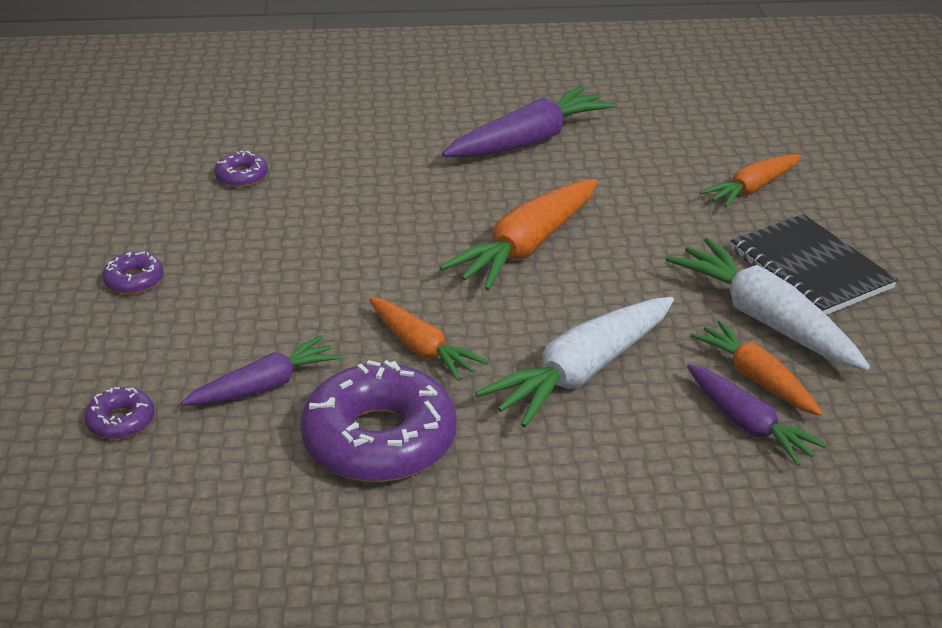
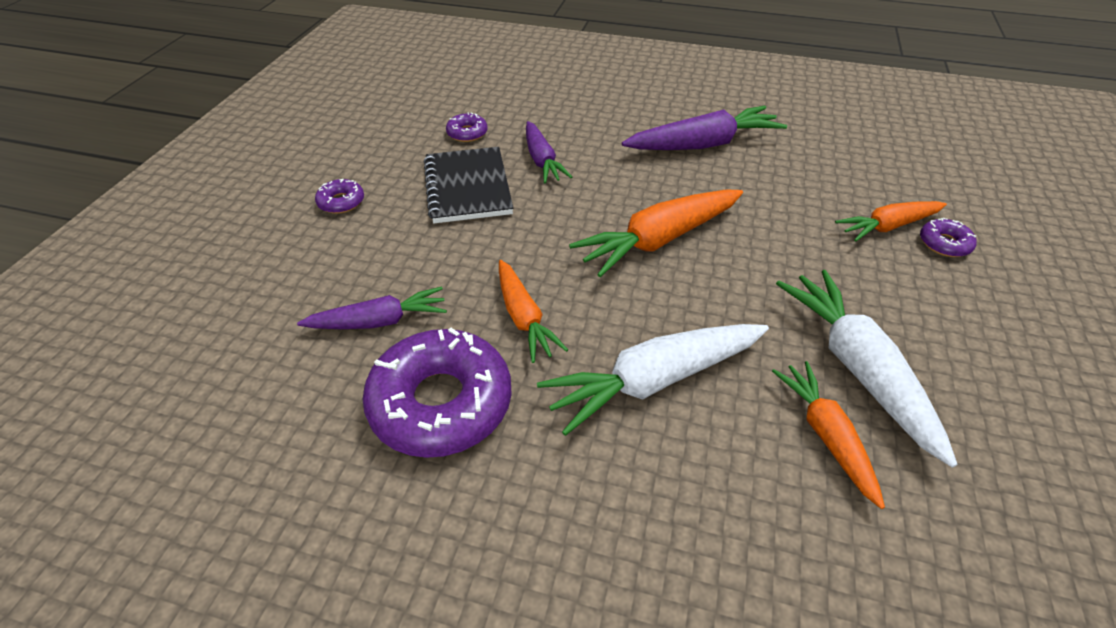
camera: 20 degrees right, 10 degrees up
(121, 421) = (254, 325): purple donut -> purple donut (944, 244)
(748, 424) = (798, 490): purple carrot -> purple carrot (542, 160)
(810, 269) = (921, 322): black notebook -> black notebook (468, 187)

